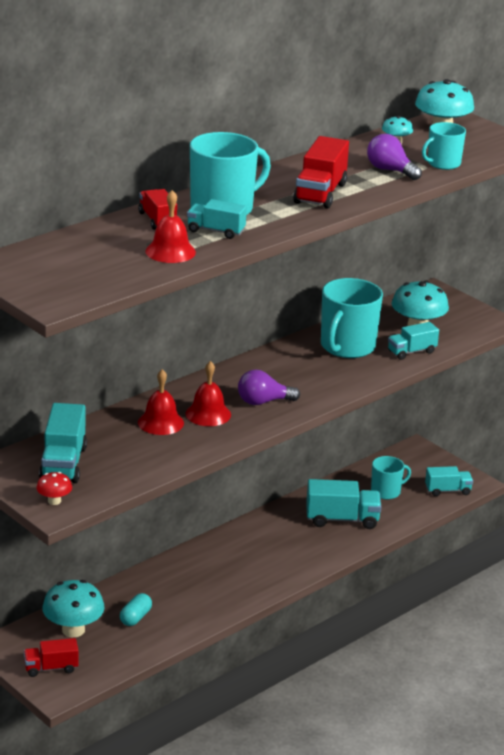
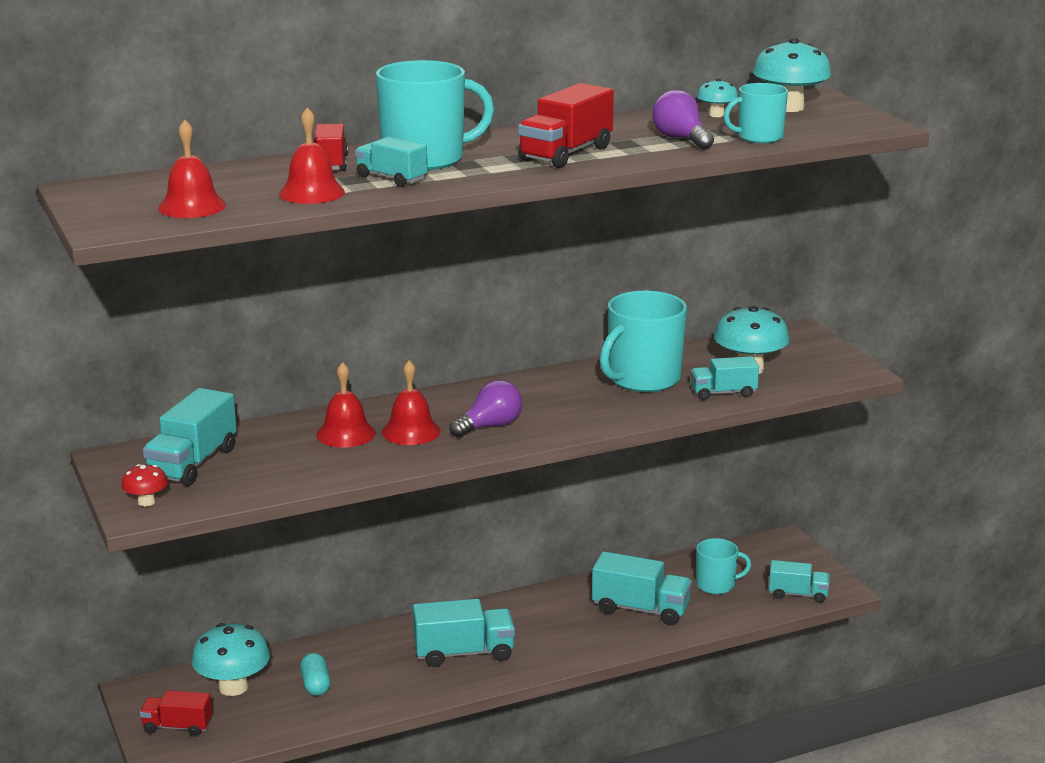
camera: 20 degrees right, 5 degrees down
(94, 274) = (192, 206): none -> red bell
(135, 617) = (316, 685): turquoise capsule -> turquoise capsule turned 60 degrees counterclockwise
(232, 574) = (464, 653): none -> turquoise truck
(263, 402) = (490, 426): purple light bulb -> purple light bulb turned 135 degrees clockwise

